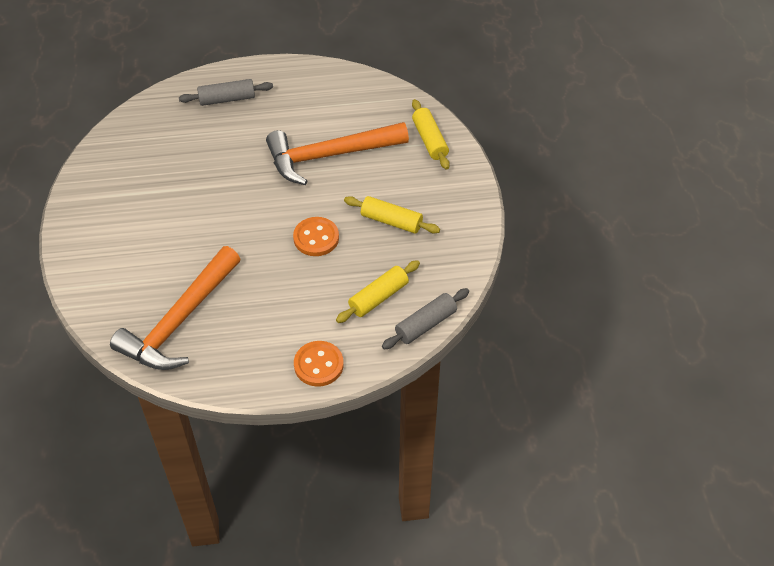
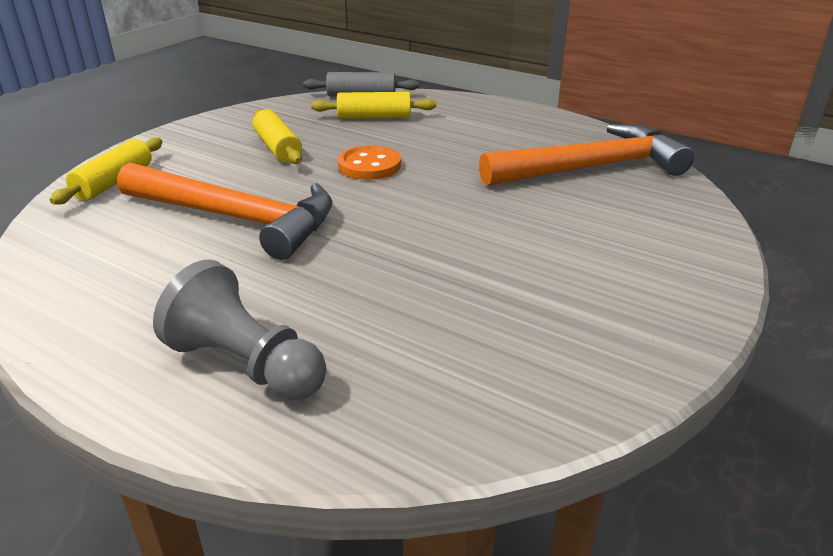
camera: 140 degrees left, 20 degrees down
(227, 99) = (246, 365): grey rolling pin -> grey pawn
(318, 365) = (480, 107): orange button -> none

